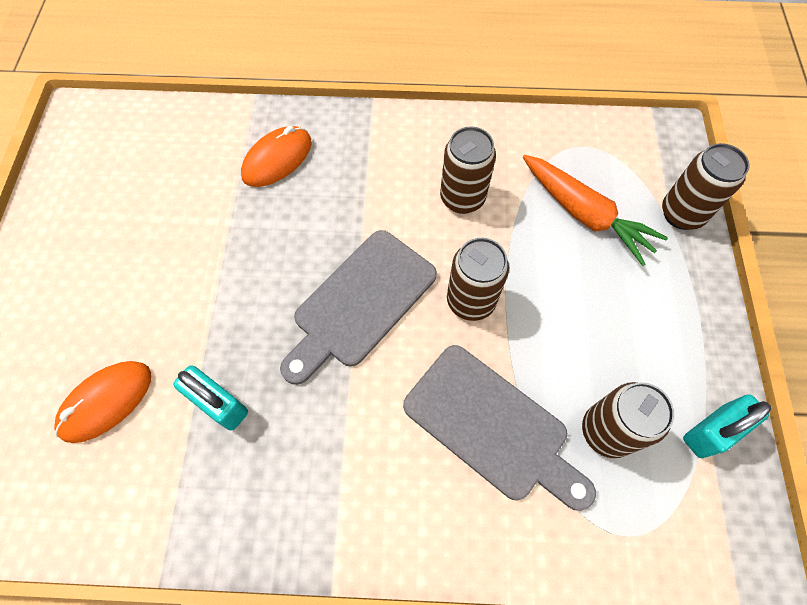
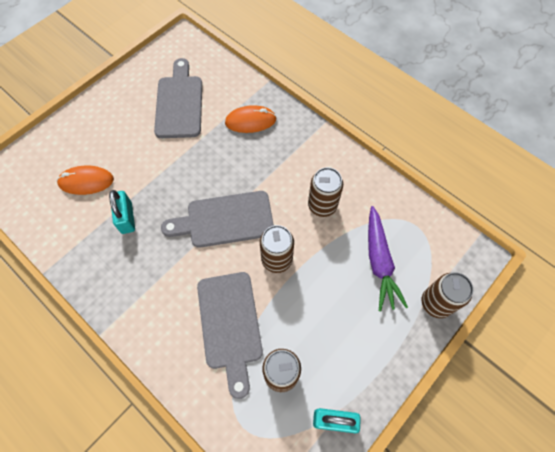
camera: 40 degrees right, 0 degrees up
(154, 200) = (179, 103): none -> grey cutting board
(584, 214) = (379, 262): orange carrot -> purple carrot

